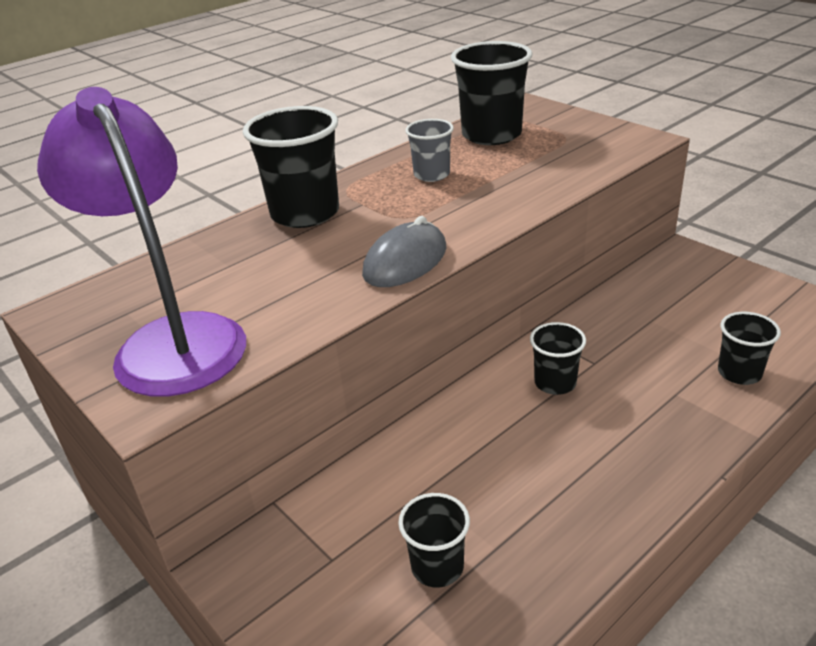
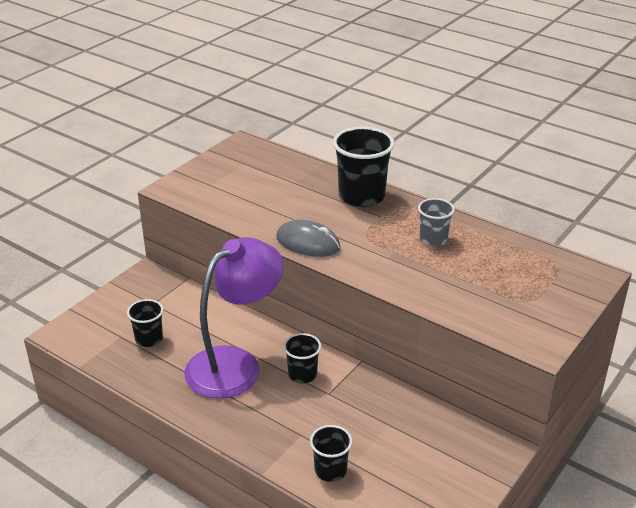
camera: 75 degrees right, 0 degrees up
(172, 340) = (221, 182): purple lamp -> purple lamp (235, 364)
(491, 135) = (517, 260): black cup -> none

